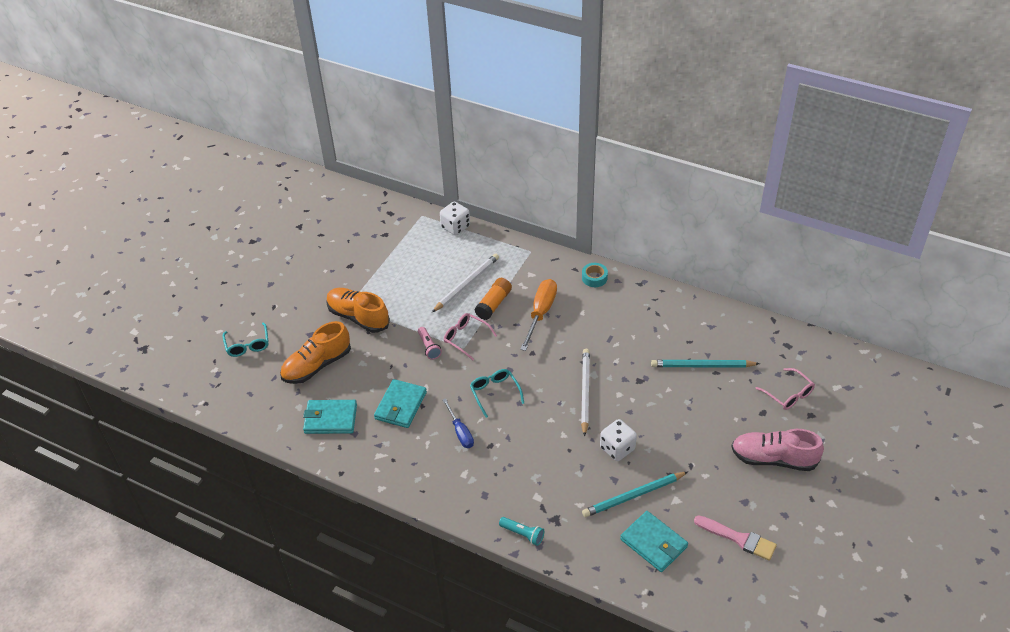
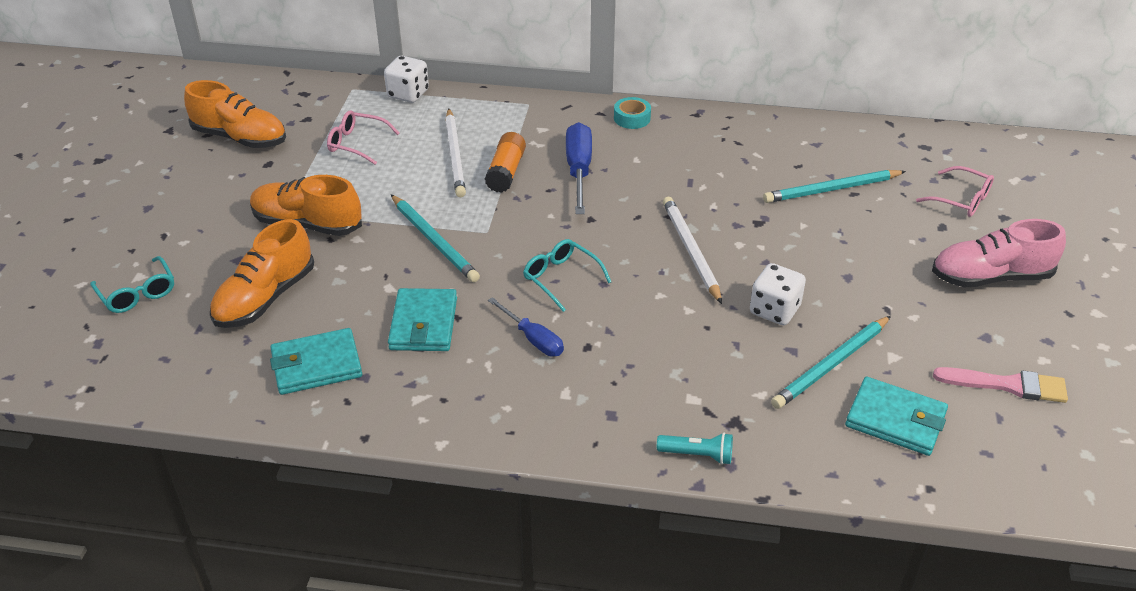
camera: 20 degrees left, 5 degrees down
(339, 241) = (240, 138): none -> orange shoe
(429, 347) = (434, 241): pink flashlight -> turquoise pencil
(466, 338) = (484, 219): pink glasses -> pink glasses (357, 143)
(467, 284) = (455, 155): white pencil -> white pencil turned 150 degrees clockwise
(540, 313) = (578, 170): orange screwdriver -> blue screwdriver

